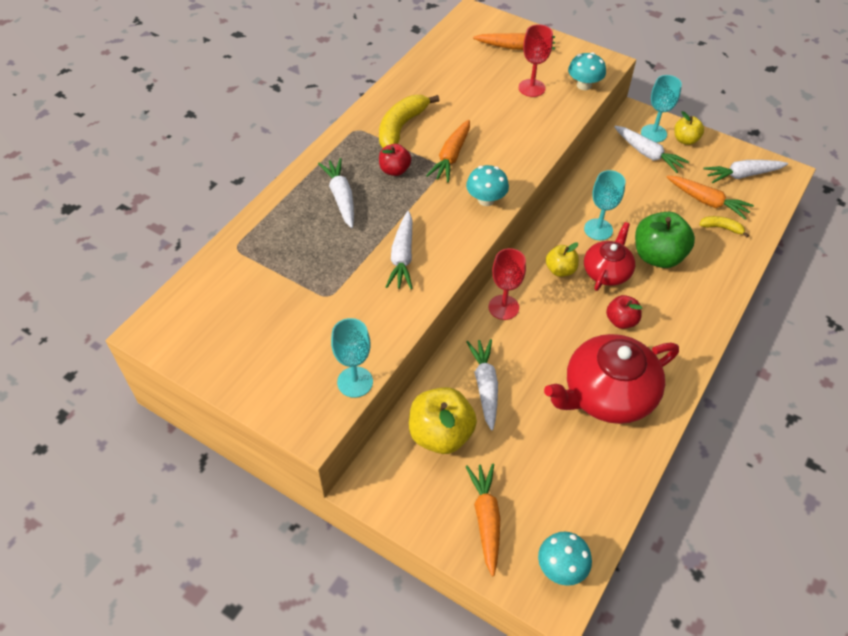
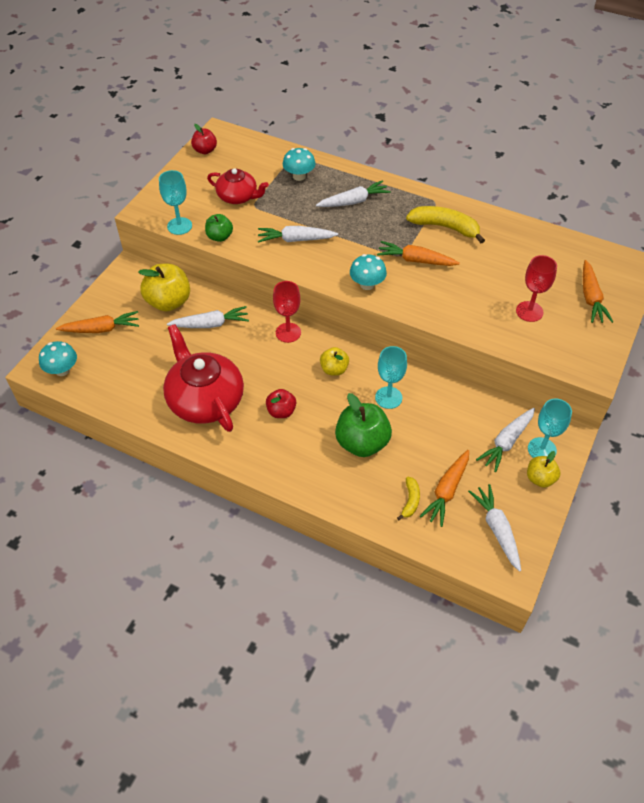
camera: 85 degrees right, 0 degrees up
(385, 335) = (219, 237): none -> green apple
(394, 170) = (391, 228): red apple -> red apple (205, 150)
(584, 85) = (548, 352): turquoise mushroom -> turquoise mushroom (299, 176)
(607, 271) = (337, 403): red teapot -> red teapot (238, 197)

